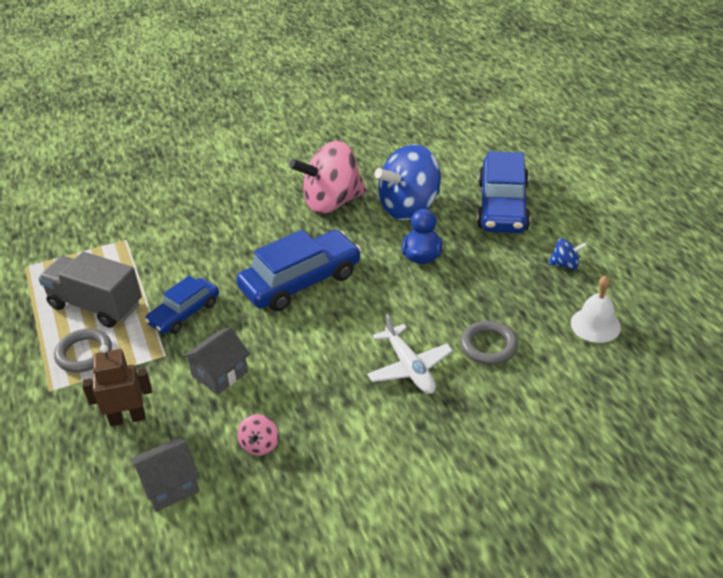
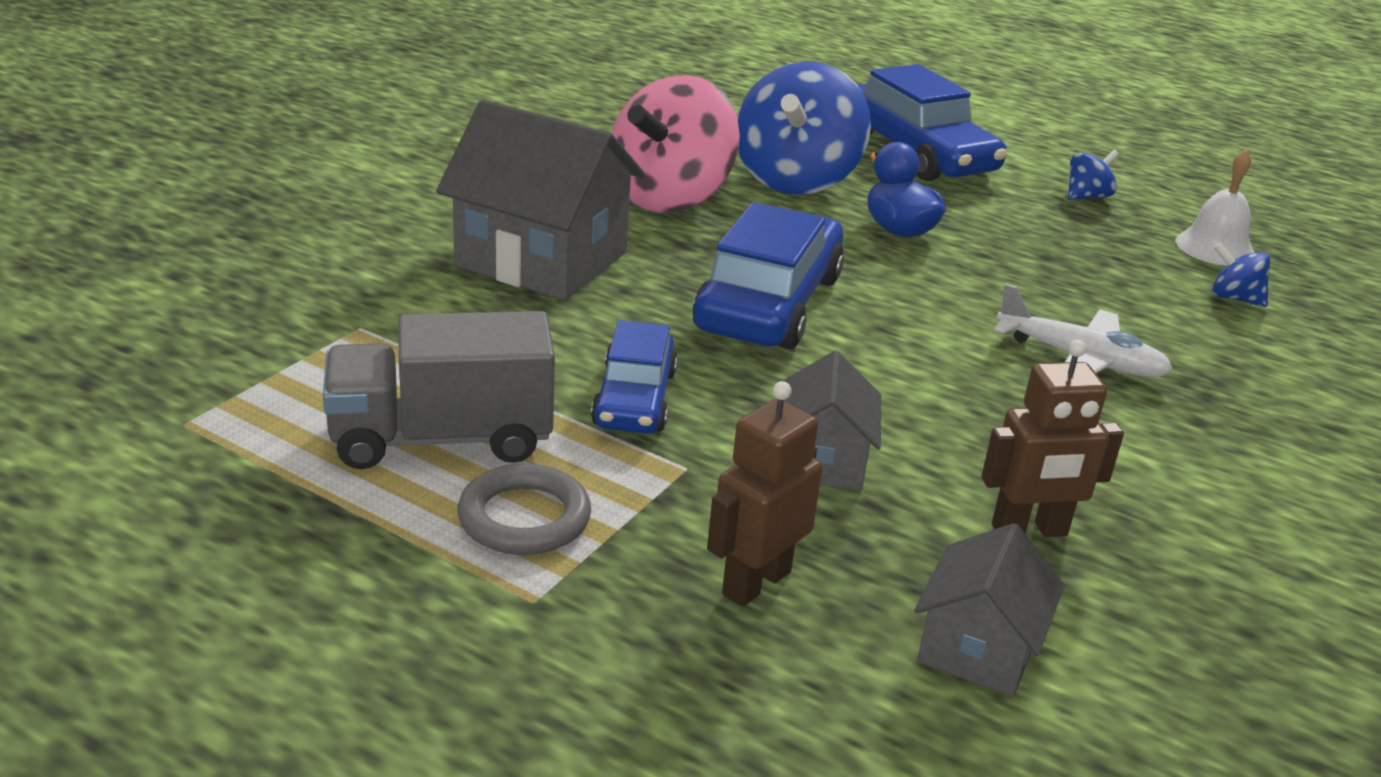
camera: 40 degrees left, 10 degrees down
(232, 224) = (542, 259): none -> grey house
(260, 445) = (1029, 531): pink spinning top -> brown robot
(488, 346) = (1136, 305): grey ring -> none
(554, 362) = (1234, 298): none -> blue spinning top

